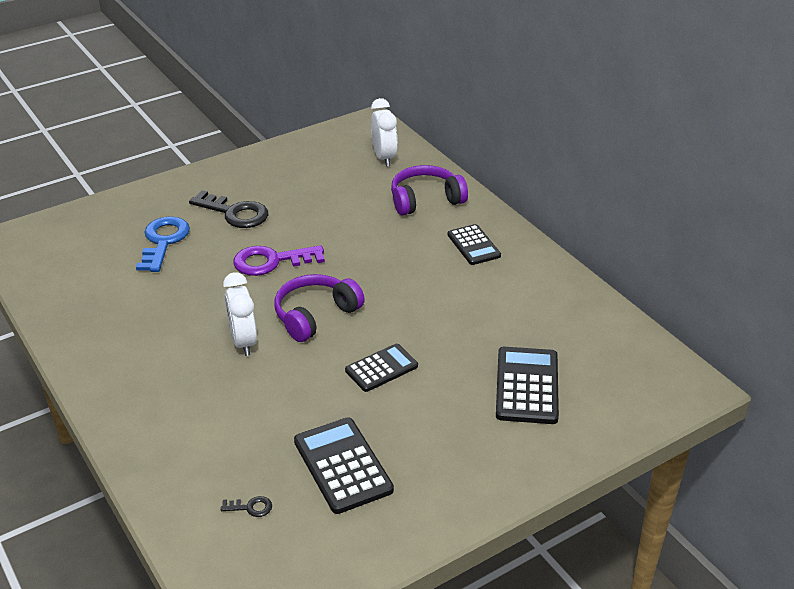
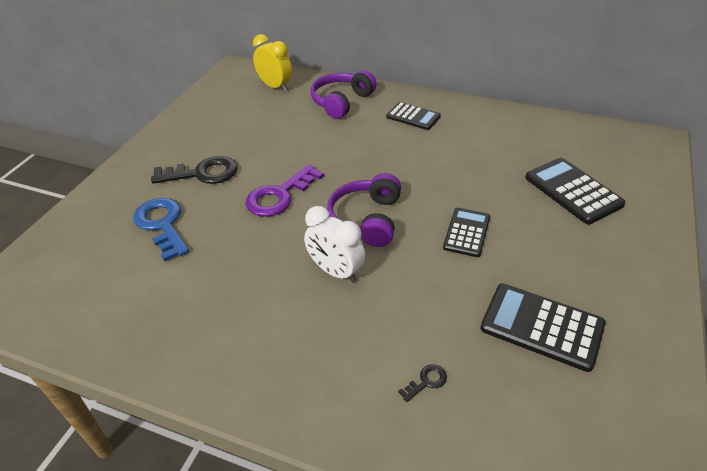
camera: 35 degrees left, 5 degrees up
(251, 507) = (524, 415): black key -> black key (426, 381)
(384, 157) = (275, 87): white clock -> yellow clock

